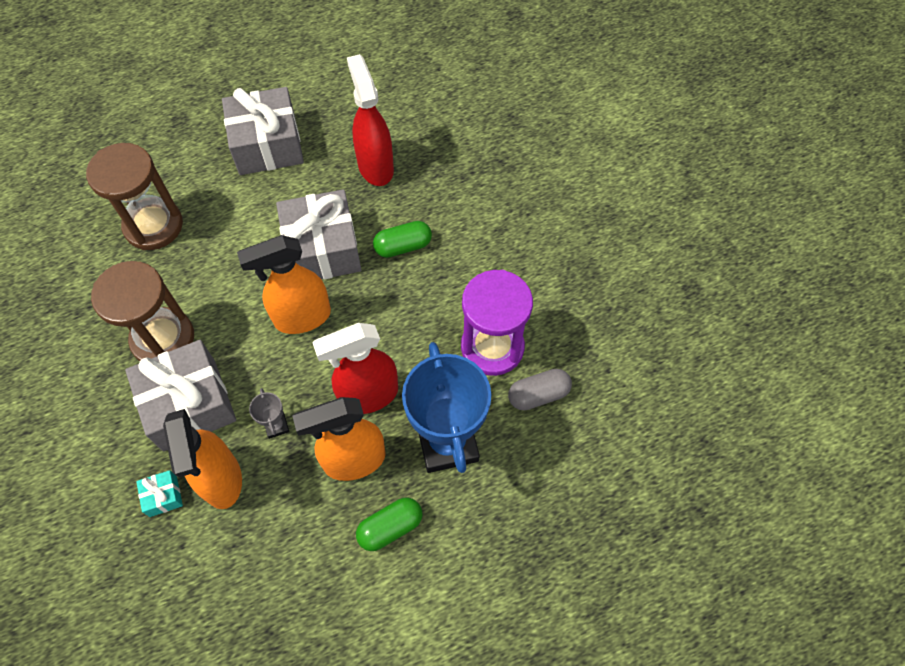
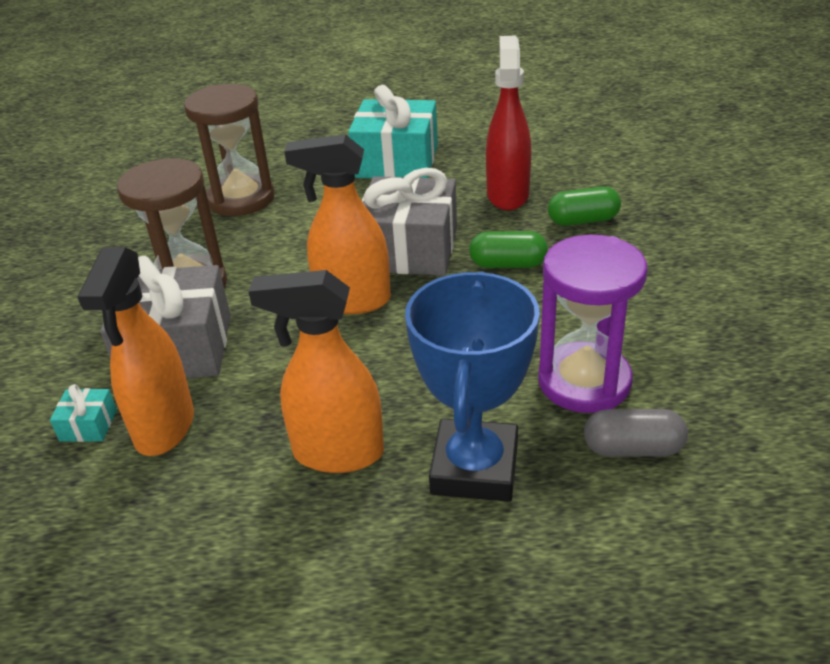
camera: 25 degrees right, 25 degrees down
(267, 145) = (396, 161): grey gift -> turquoise gift
(276, 426) = (262, 392): grey trophy -> none
(368, 395) = (392, 391): red spray bottle -> none
(390, 527) = (346, 543): green capsule -> green capsule (583, 220)

